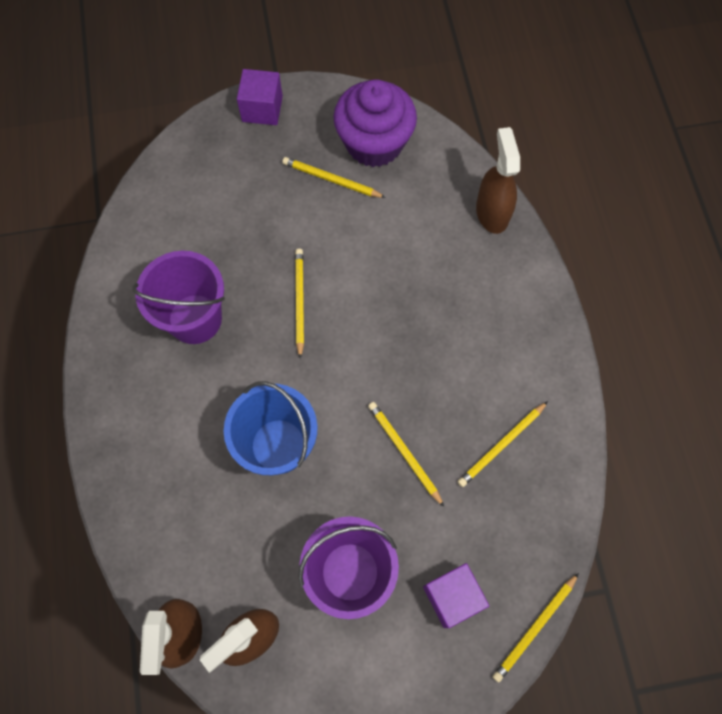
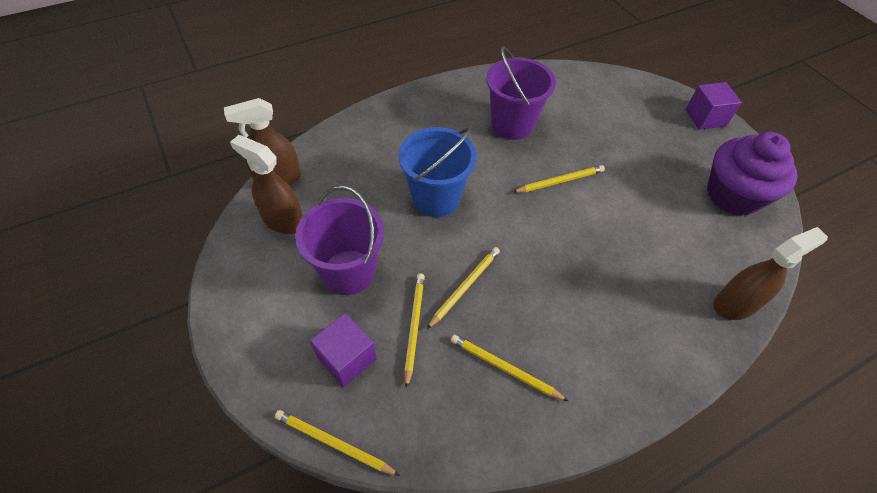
camera: 70 degrees right, 15 degrees down
(331, 180) = (678, 175): yellow pencil -> yellow pencil (414, 327)

